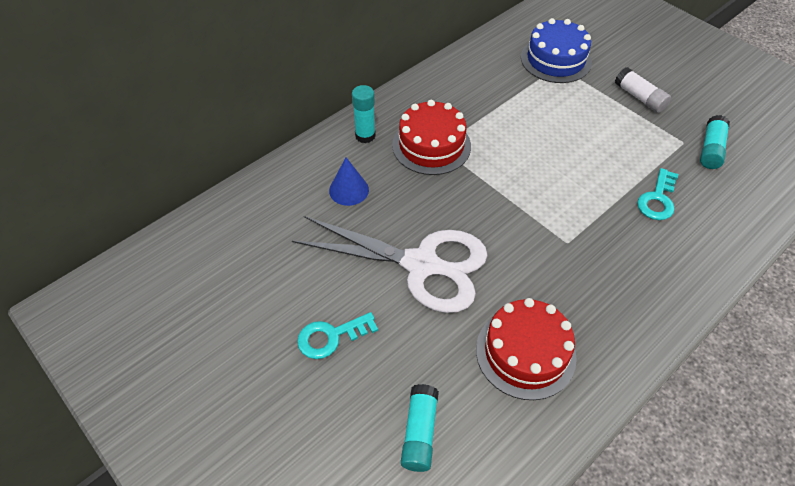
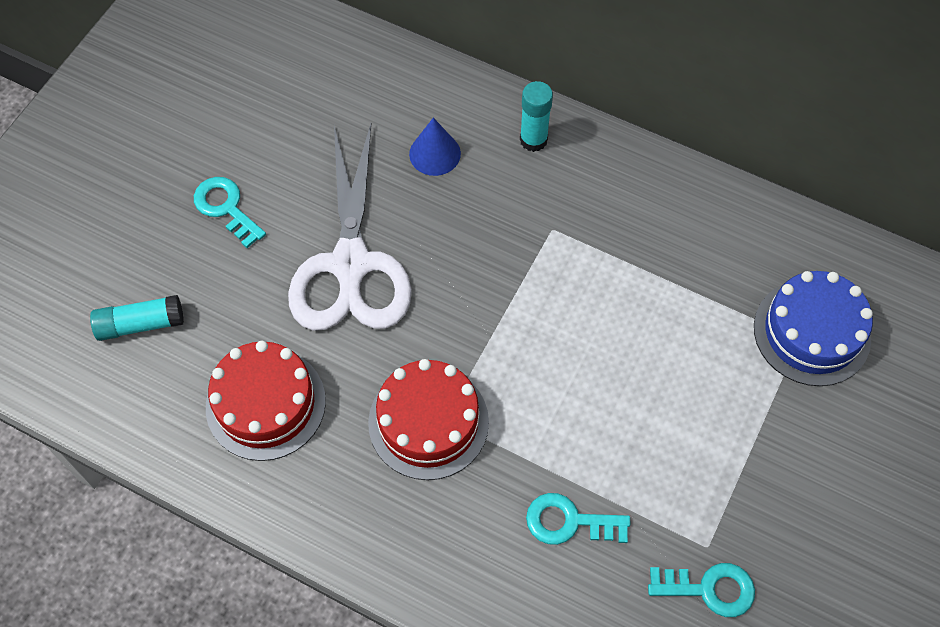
camera: 70 degrees right, 10 degrees up
(431, 145) = (549, 219): red cake -> red cake (428, 422)
(639, 97) = (781, 469): white glue stick -> none
(711, 149) = (709, 588): turquoise glue stick -> turquoise key

